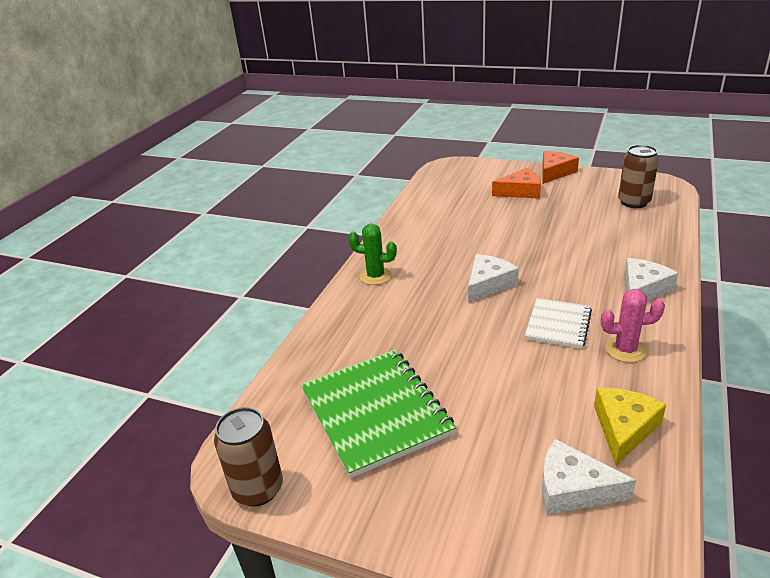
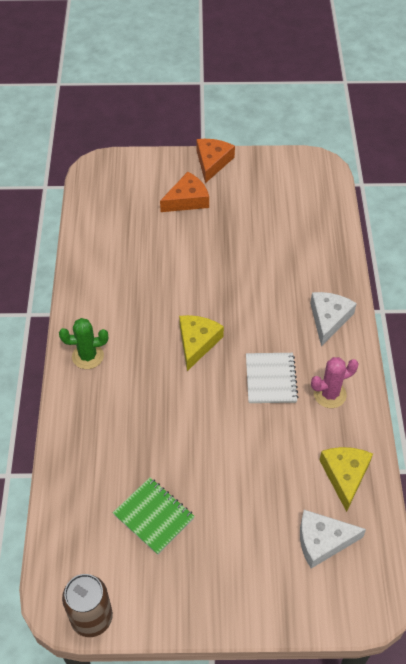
camera: 25 degrees left, 20 degrees up
(375, 412) = (154, 516): green notebook -> green notebook, size x0.57
(488, 284) = (197, 342): white cheese -> yellow cheese
(634, 202) = (298, 198): brown can -> none

